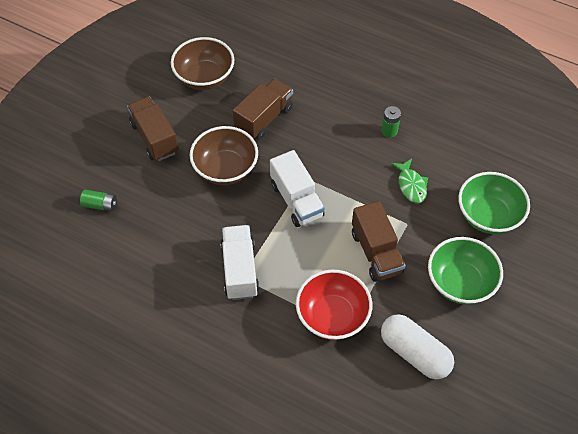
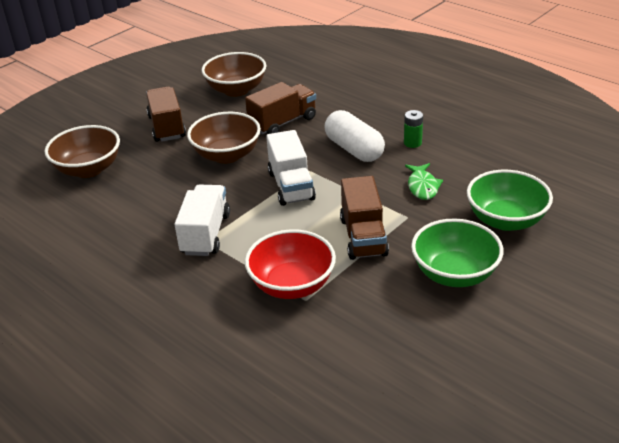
camera: 15 degrees right, 20 degrees down
(100, 205) = (88, 169): green battery -> brown bowl
(414, 353) = (378, 331): white capsule -> white capsule (354, 149)

